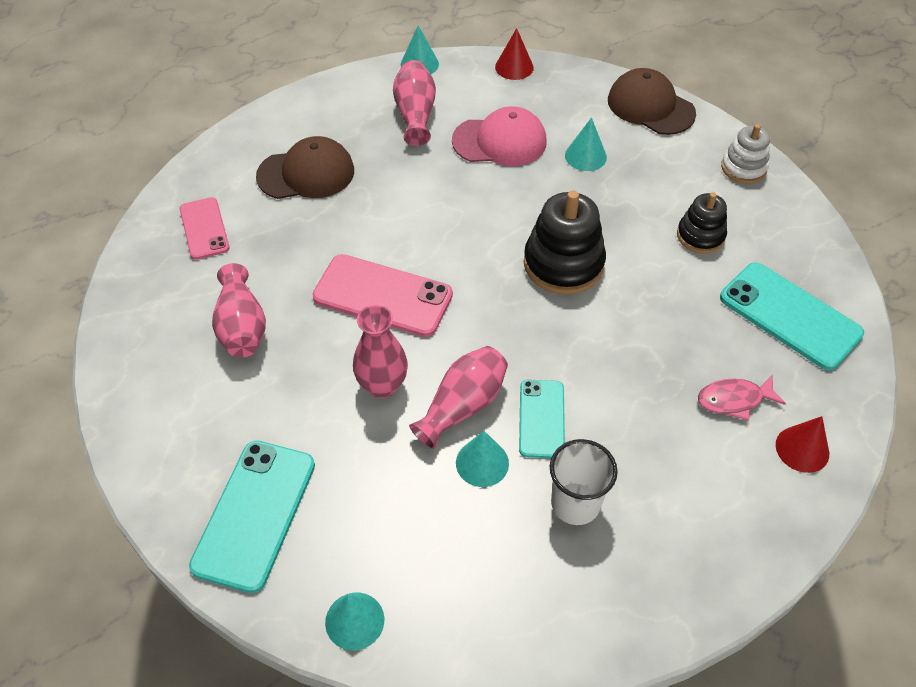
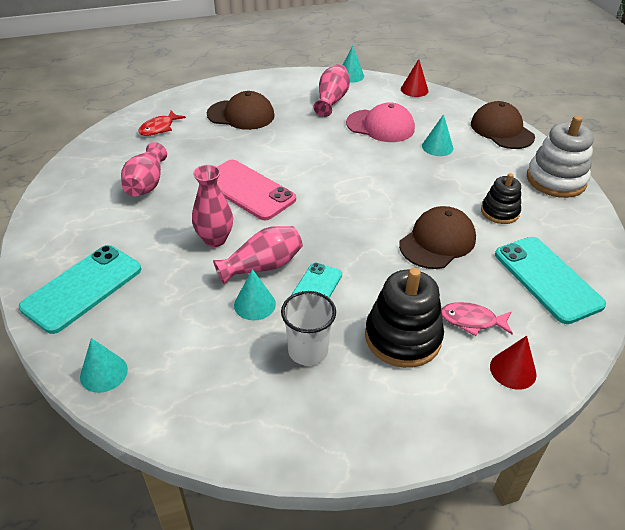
camera: 20 degrees right, 10 degrees down
(204, 228) = (159, 128): pink phone -> red fish
(563, 264) = (385, 203): black stacking toy -> black stacking toy (403, 337)
(649, 302) = (437, 241): none -> brown cap
(743, 168) = (556, 180): white stacking toy -> white stacking toy, size x1.64

